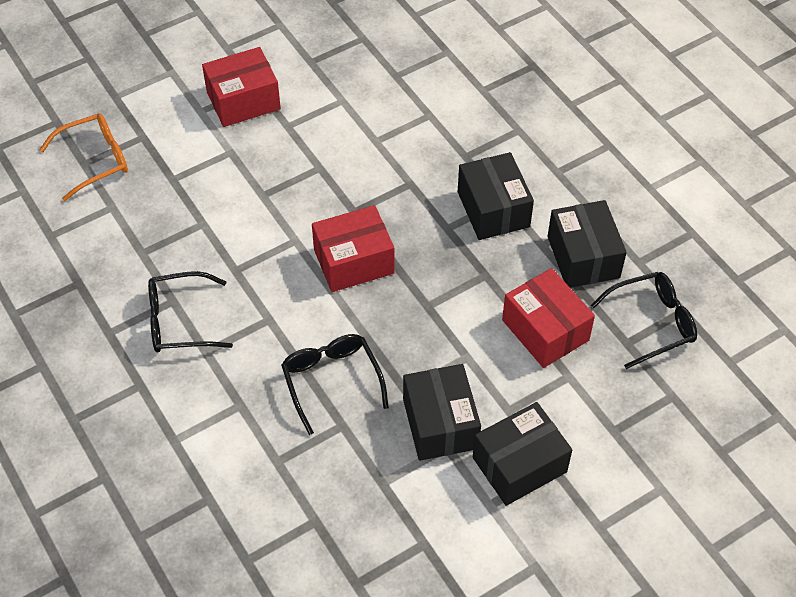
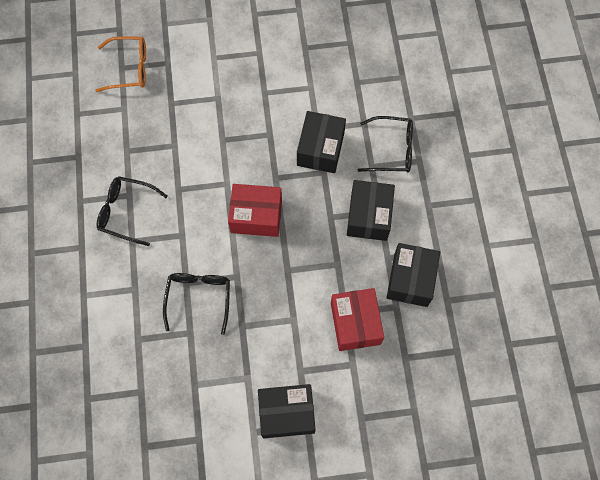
camera: 25 degrees right, 15 degrees up
(243, 101) = (245, 61): red box -> none
(440, 423) = (251, 360): black box -> black box (320, 149)
(652, 323) = (430, 350): black glasses -> black glasses (392, 149)

